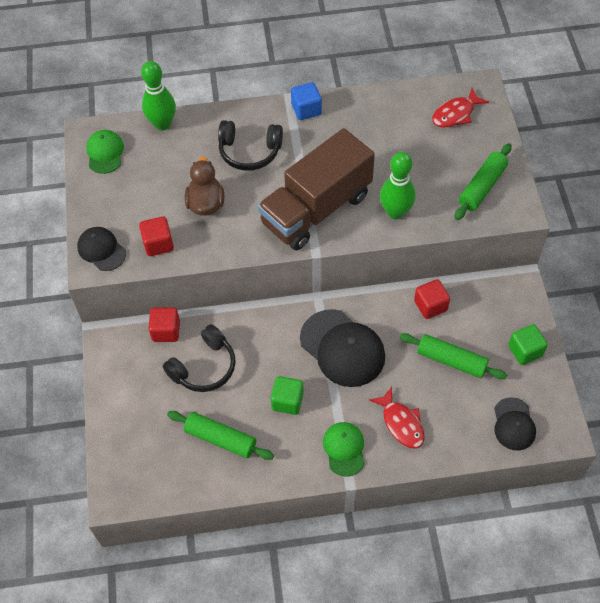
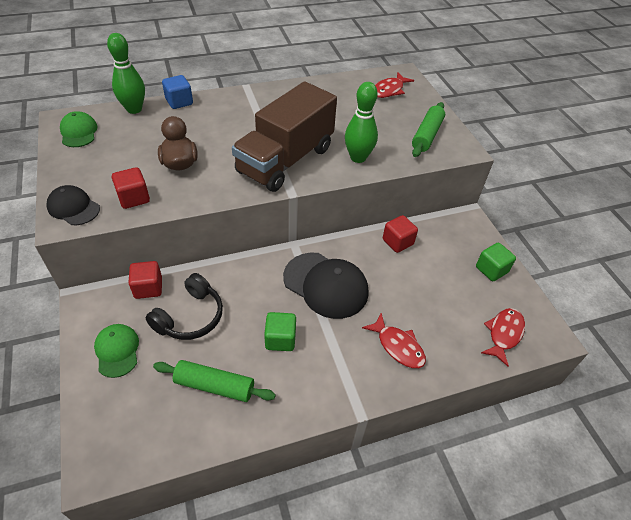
camera: 15 degrees left, 10 degrees down
(249, 152) = (217, 124): black headphones -> none
(306, 109) = (263, 93): blue cube -> blue cube (179, 102)
(344, 449) = (347, 379): green cap -> green cap (117, 351)
(451, 360) = (429, 285): green rolling pin -> none
(514, 424) = (504, 334): black cap -> red fish

